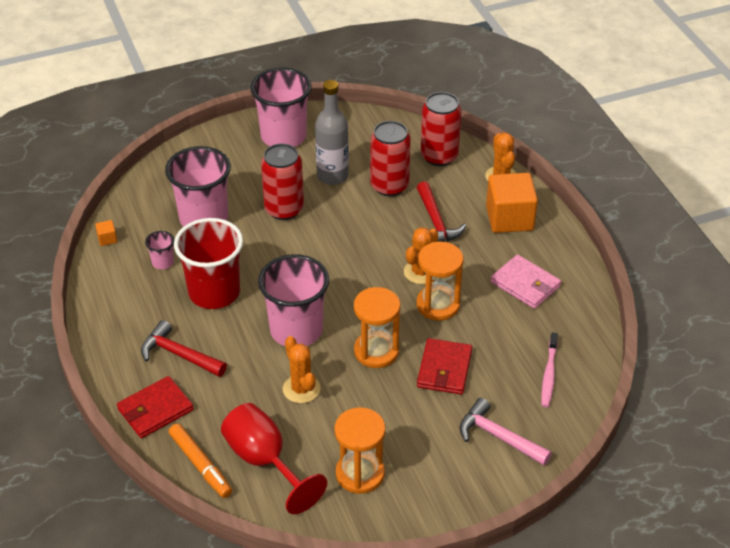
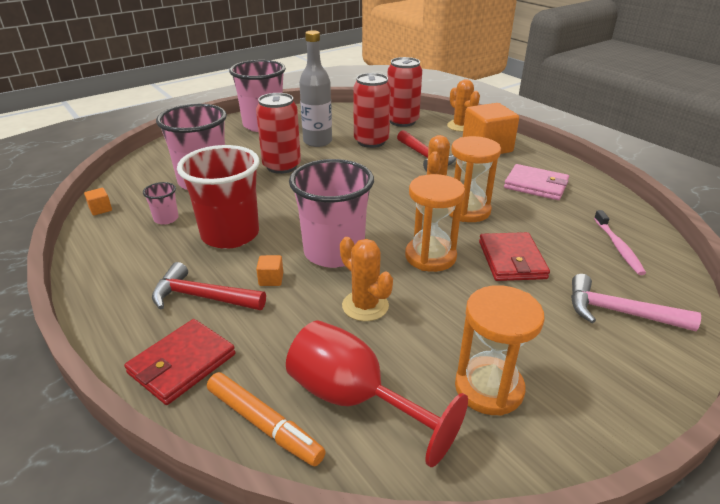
camera: 15 degrees left, 10 degrees down
(236, 348) = (271, 279): none -> orange cube

